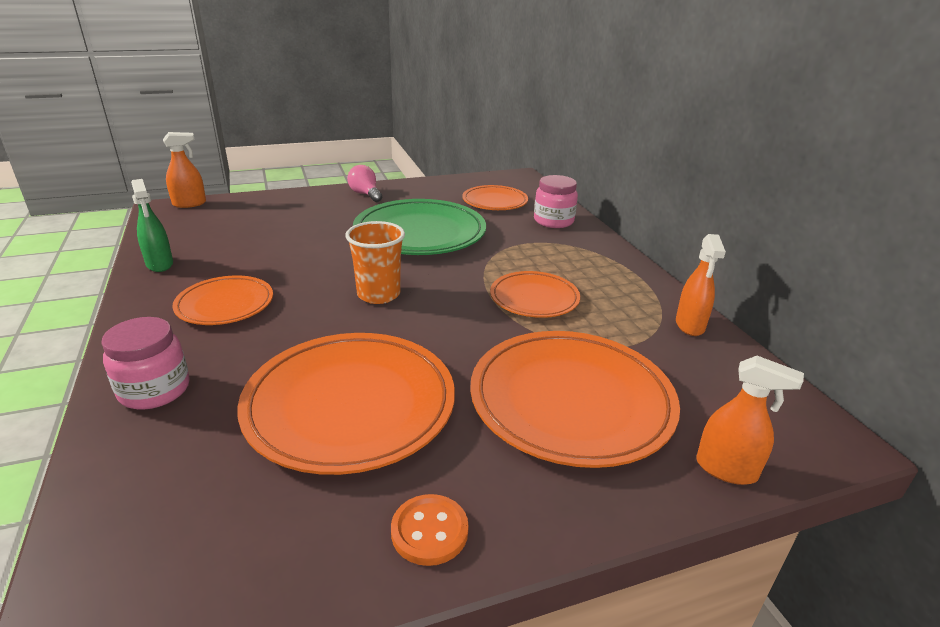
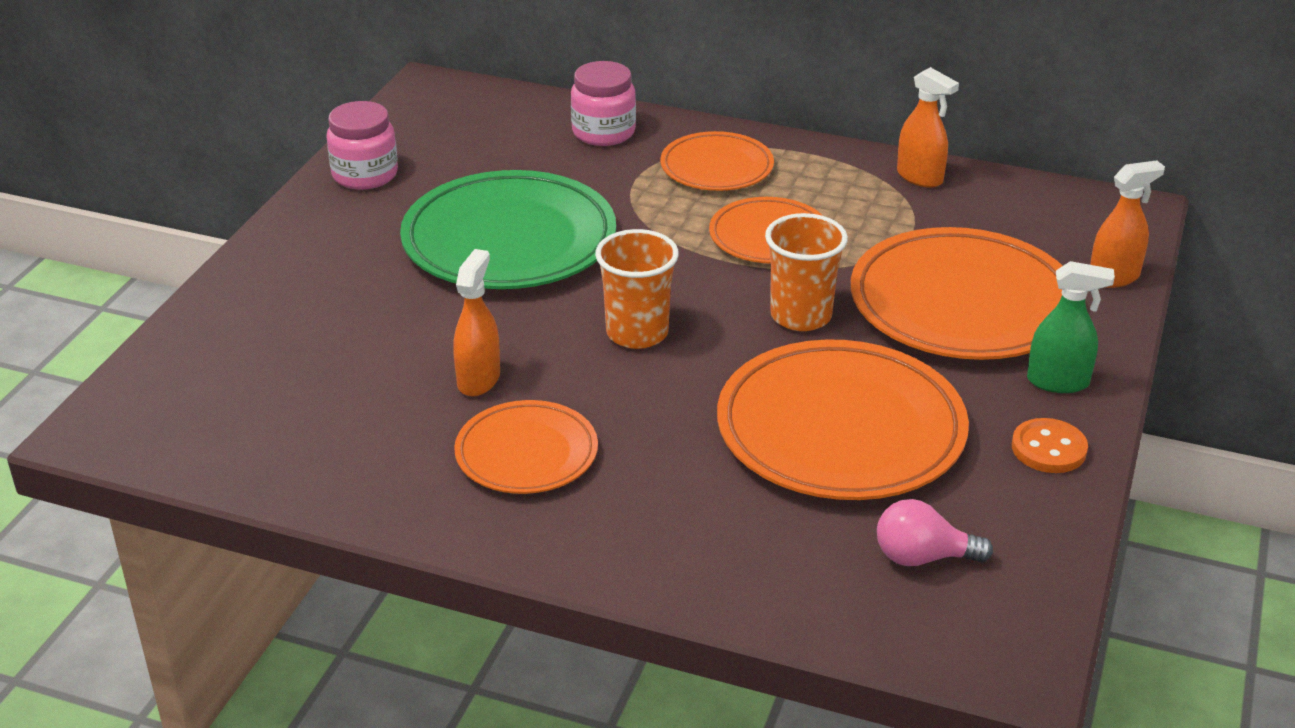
camera: 50 degrees left, 5 degrees up
(154, 390) = (677, 551): pink jar -> pink jar (365, 175)
(160, 264) = (329, 481): green spray bottle -> green spray bottle (1058, 382)
(190, 204) = (113, 401): orange spray bottle -> orange spray bottle (479, 379)
(365, 194) = (311, 231): pink light bulb -> pink light bulb (922, 557)
(465, 340) = (801, 316): none -> orange cup
(495, 202) = (487, 144): orange plate -> orange plate (716, 167)

